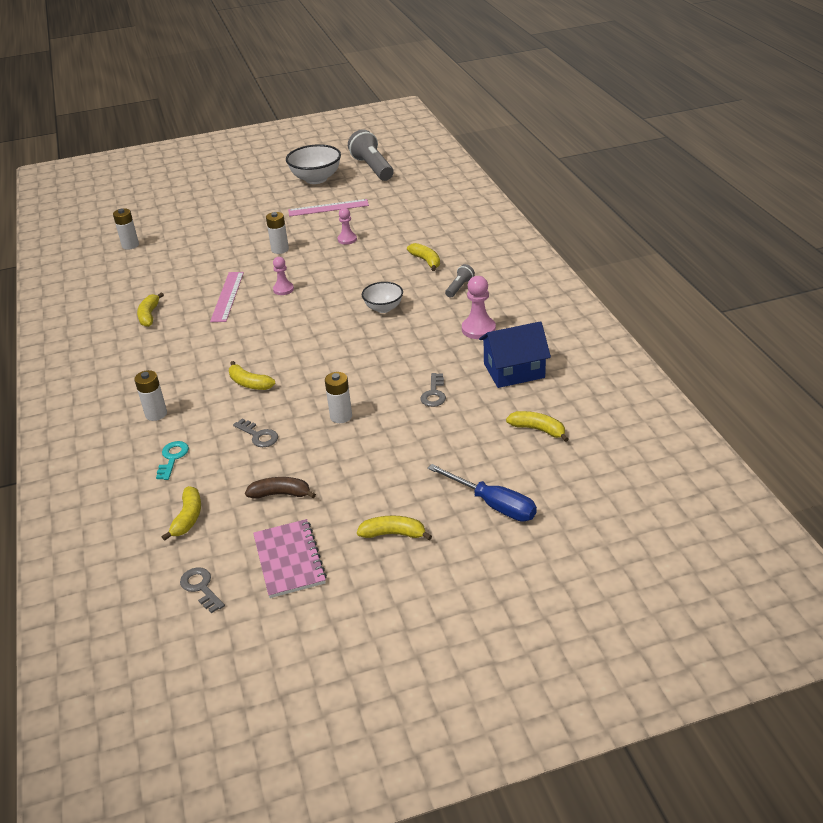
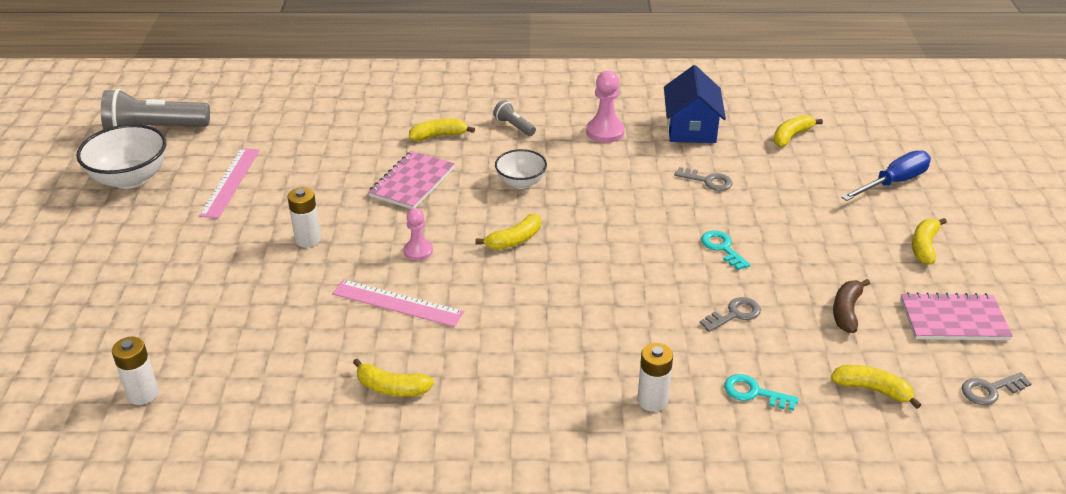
camera: 75 degrees left, 0 degrees up
(249, 383) = (623, 308): yellow banana -> yellow banana (514, 240)
(341, 416) = (722, 248): white battery -> turquoise key
(347, 239) = (333, 181): pink pawn -> none
(361, 267) = (412, 182): none -> pink notebook

